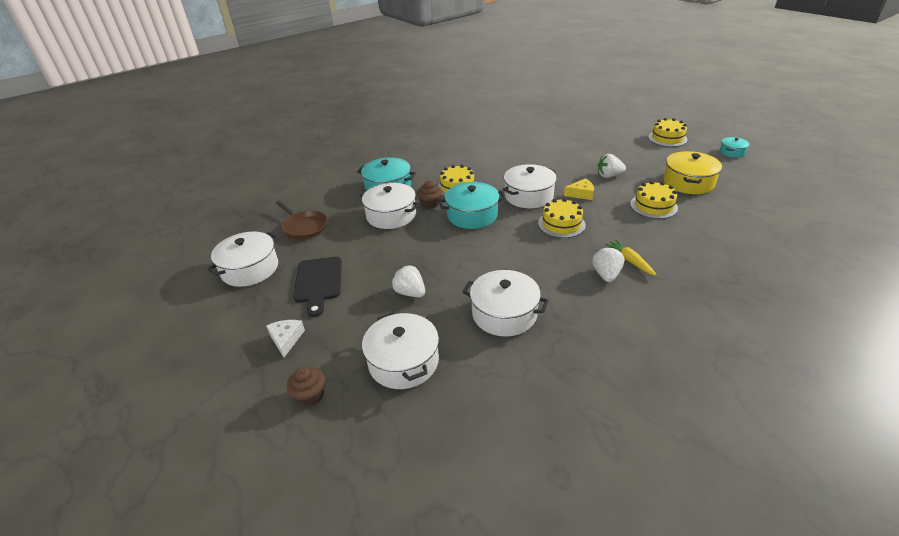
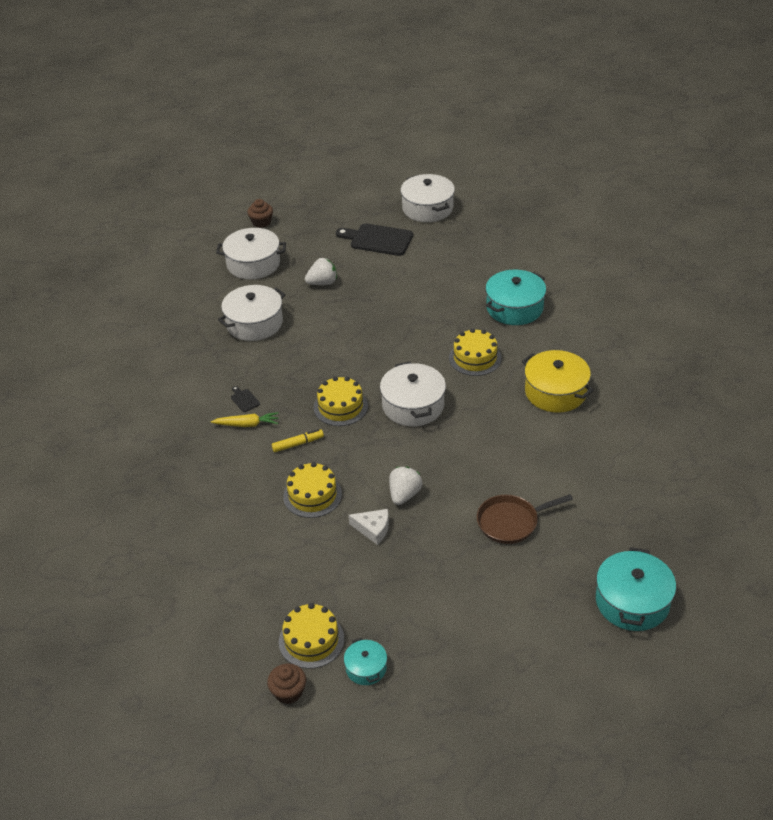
camera: 115 degrees right, 5 degrees up
(286, 339) = (323, 218): white cheese -> white cheese (373, 529)
(304, 227) = (474, 242): brown pan -> brown pan (511, 522)
(391, 215) = (452, 298): white pot -> none
(430, 204) = (454, 329): brown cupcake -> brown cupcake (288, 692)
(472, 215) = (408, 351): turquoise pot -> turquoise pot (632, 601)
(581, 194) = (384, 449): yellow cheese -> none
(606, 275) = (244, 399): white strawberry -> black cutting board
(619, 229) = (298, 444): none -> yellow marker
(667, 138) = (461, 623): yellow cake -> yellow cake (311, 640)
(688, 182) = (332, 559): yellow pot -> yellow pot (555, 392)

